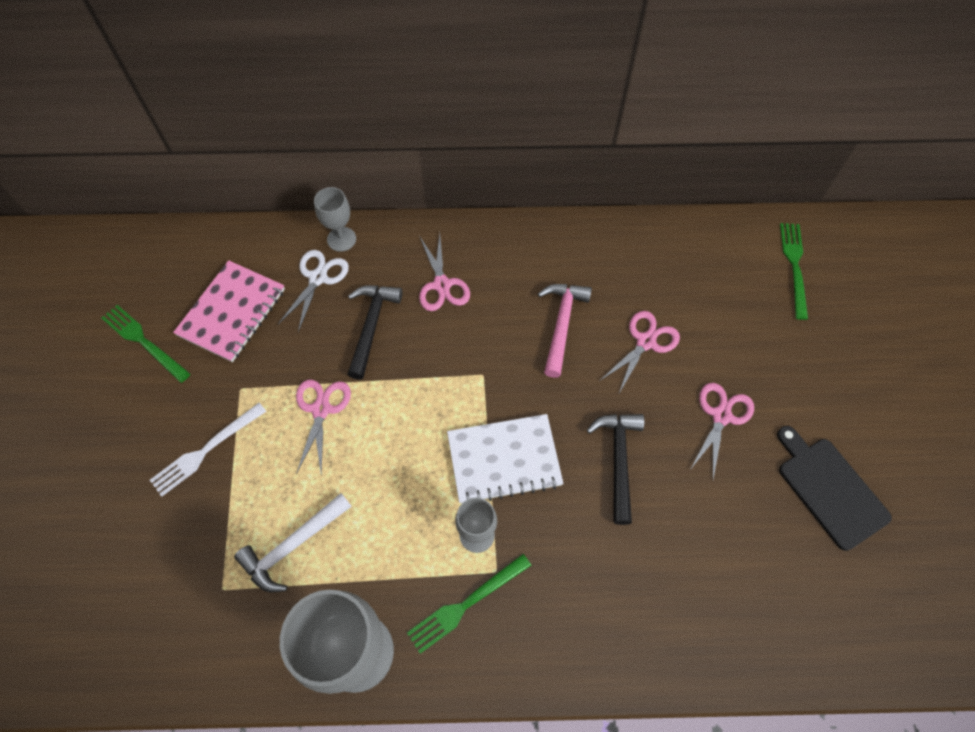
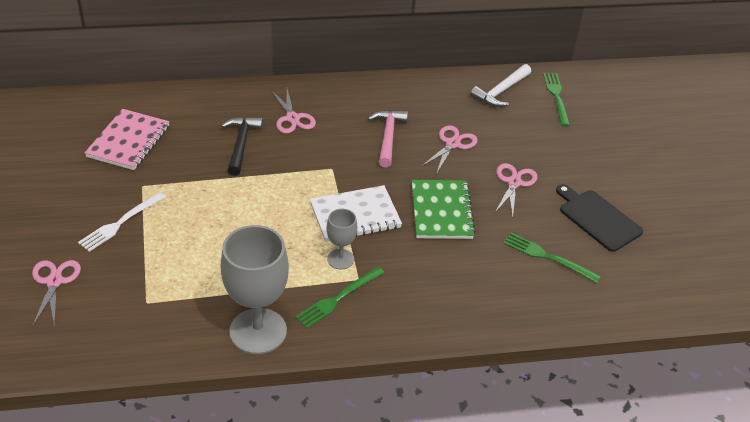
camera: 10 degrees left, 20 degrees down
(144, 341) = (59, 162): green fork -> green fork (548, 257)
(293, 546) = (198, 274): white hammer -> white hammer (501, 91)
(318, 278) = (194, 118): white scissors -> none
(321, 409) = (209, 194): pink scissors -> pink scissors (54, 282)
(341, 239) = (209, 95): grey goblet -> none
(618, 460) = (441, 211): black hammer -> green notebook

